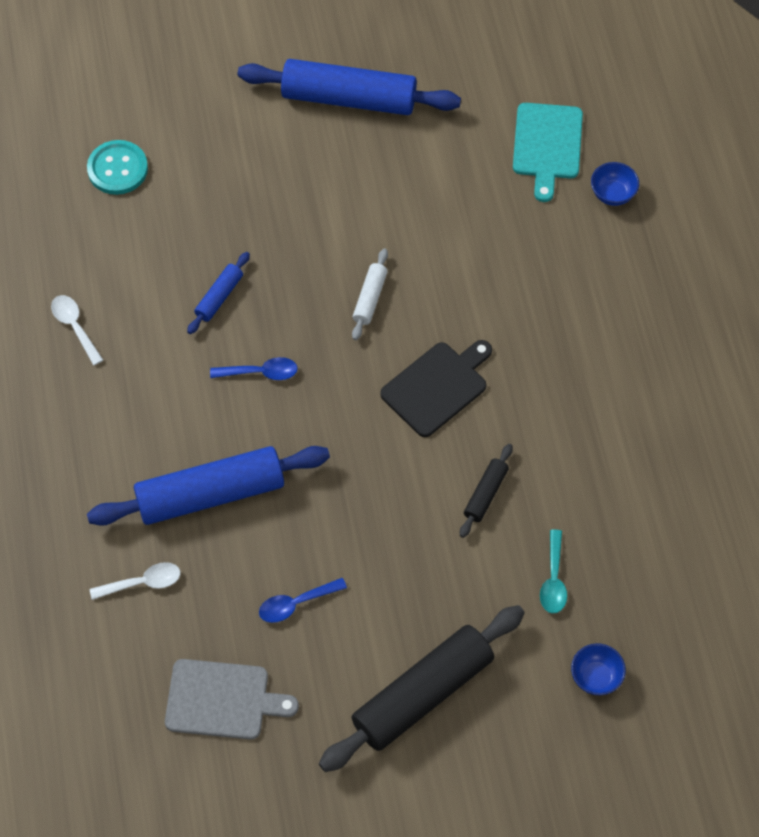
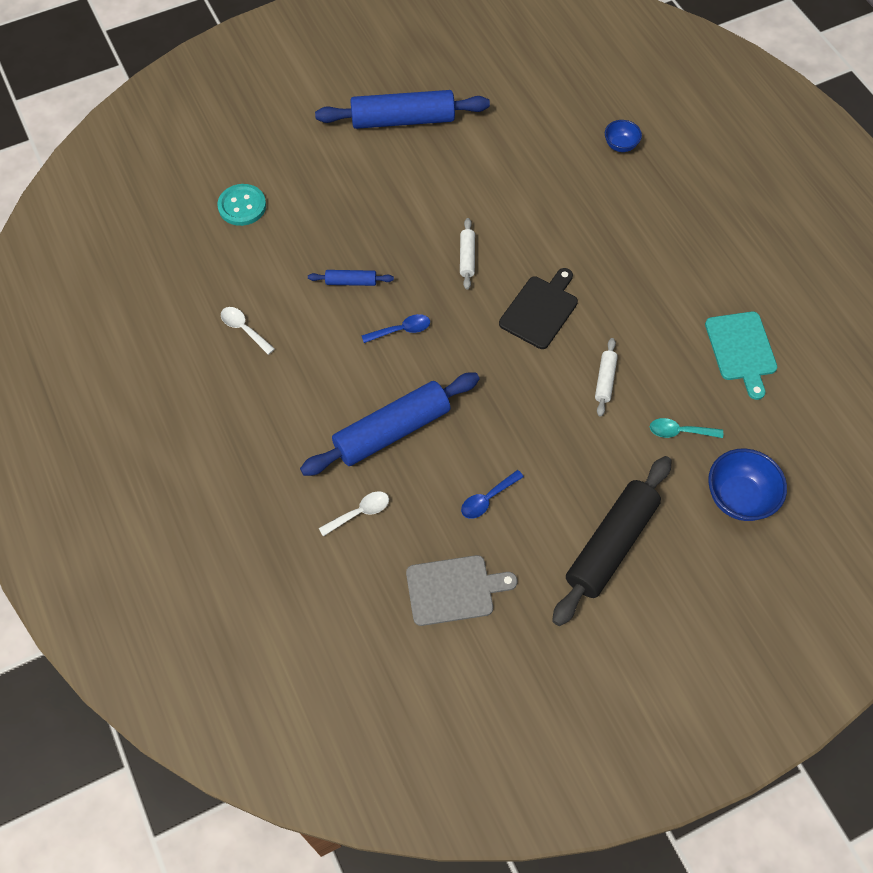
camera: 15 degrees left, 0 degrees up
(219, 297) = (351, 282): blue rolling pin -> blue rolling pin turned 75 degrees clockwise
(485, 494) = (605, 380): black rolling pin -> white rolling pin
(547, 145) = (560, 122): turquoise cutting board -> turquoise cutting board (741, 350)
(553, 580) = (679, 431): turquoise spoon -> turquoise spoon turned 105 degrees clockwise
(596, 677) = (738, 497): blue bowl -> blue bowl, size x1.74

